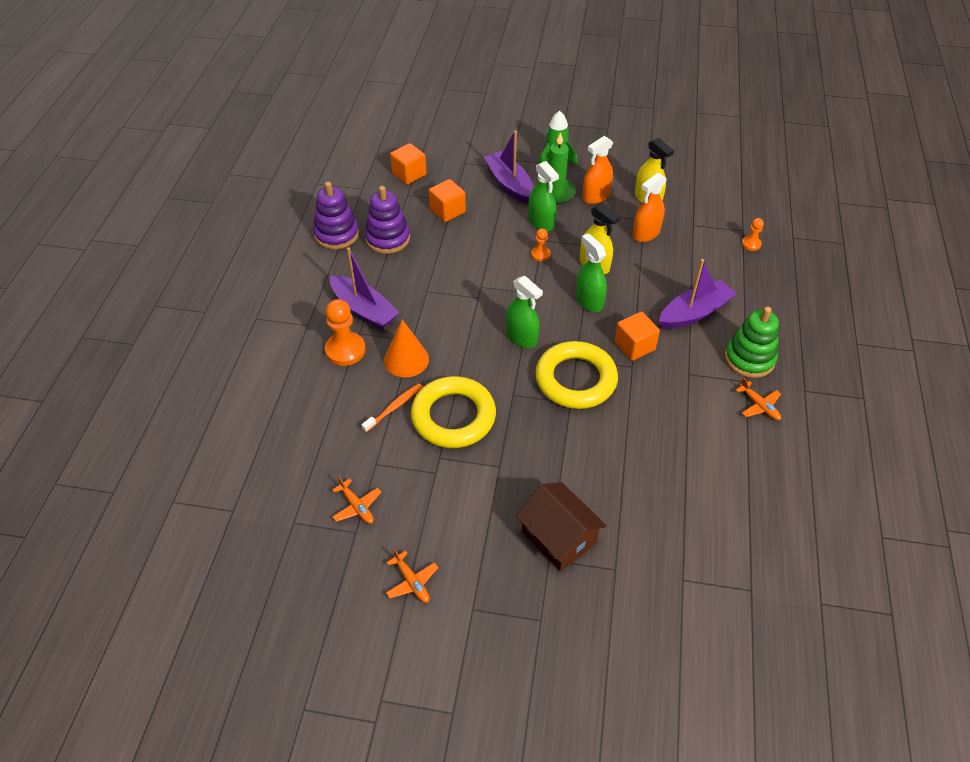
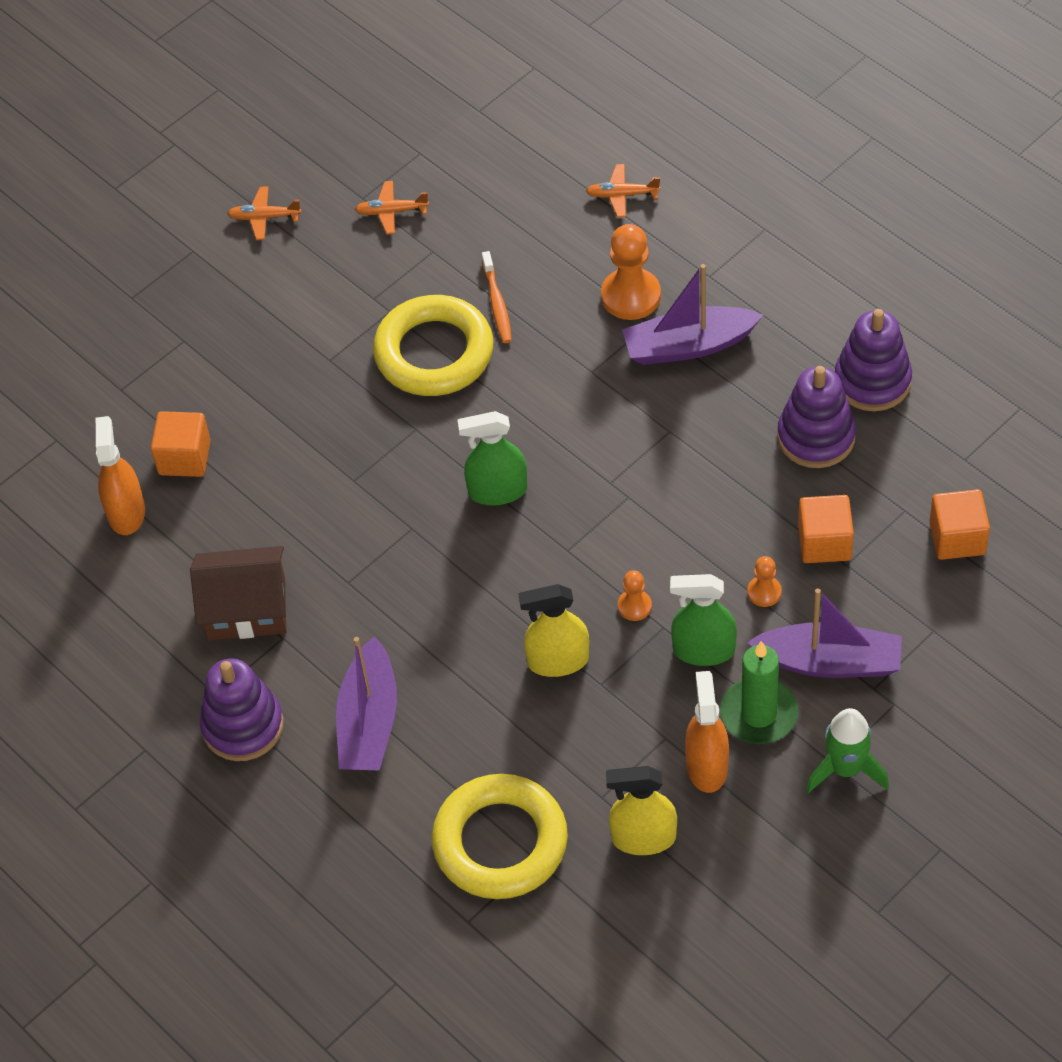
camera: 130 degrees right, 5 degrees up
(406, 359) = (563, 350): orange cone -> none
(558, 537) = (198, 363): brown house -> brown house (246, 608)
(575, 379) = (380, 507): yellow ring -> yellow ring (500, 842)
(589, 301) = (495, 608): green spray bottle -> none
(634, 346) = (376, 607): orange cube -> orange cube (184, 457)
(646, 233) = (568, 776): orange spray bottle -> orange spray bottle (126, 512)
(749, 359) = (243, 726): green stacking toy -> purple stacking toy
(751, 244) = (430, 907): orange pawn -> orange pawn (764, 592)
(759, 406) = (170, 678): orange plane -> orange plane (622, 195)

